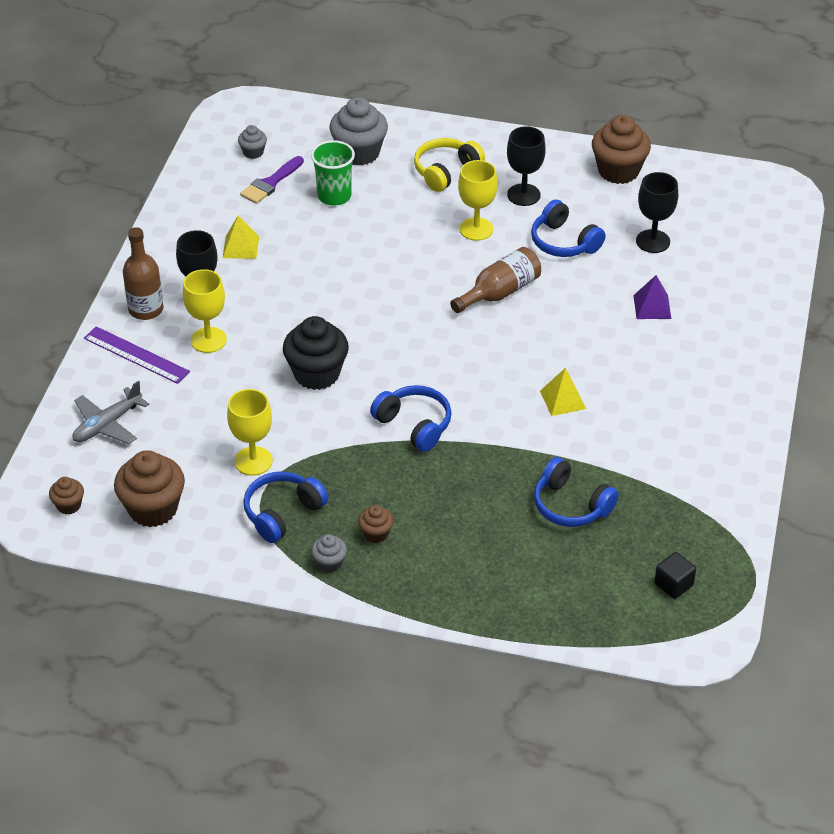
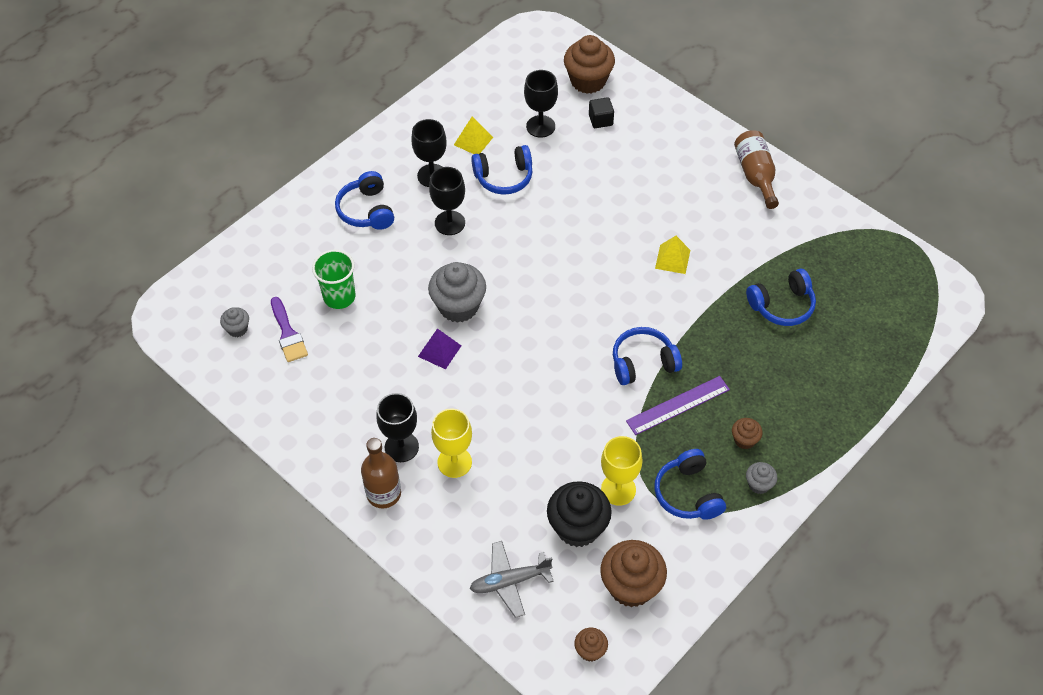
camera: 60 degrees left, 10 degrees up
(107, 424) = (509, 581): grey plane -> grey plane turned 90 degrees clockwise
(136, 355) = (437, 524): purple ruler -> purple ruler (678, 405)
(241, 247) = (354, 390): yellow pyramid -> yellow pyramid (473, 141)
(317, 374) = (545, 402): black cupcake -> black cupcake (578, 527)
(359, 153) = (298, 256): grey cupcake -> grey cupcake (458, 306)
(446, 171) = (367, 210): yellow headphones -> blue headphones
(476, 229) = (450, 223): yellow goblet -> black goblet
(500, 292) = (532, 242): brown bottle -> brown bottle (755, 175)
(618, 171) = (448, 107): brown cupcake -> brown cupcake (588, 81)
(652, 306) = (609, 161): purple pyramid -> purple pyramid (439, 351)
(673, 584) = (888, 283): black cube -> black cube (600, 120)

